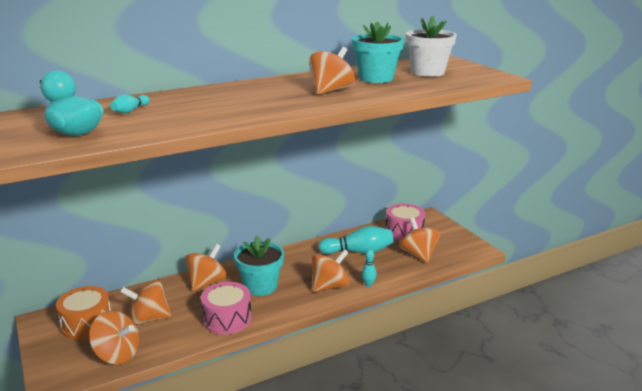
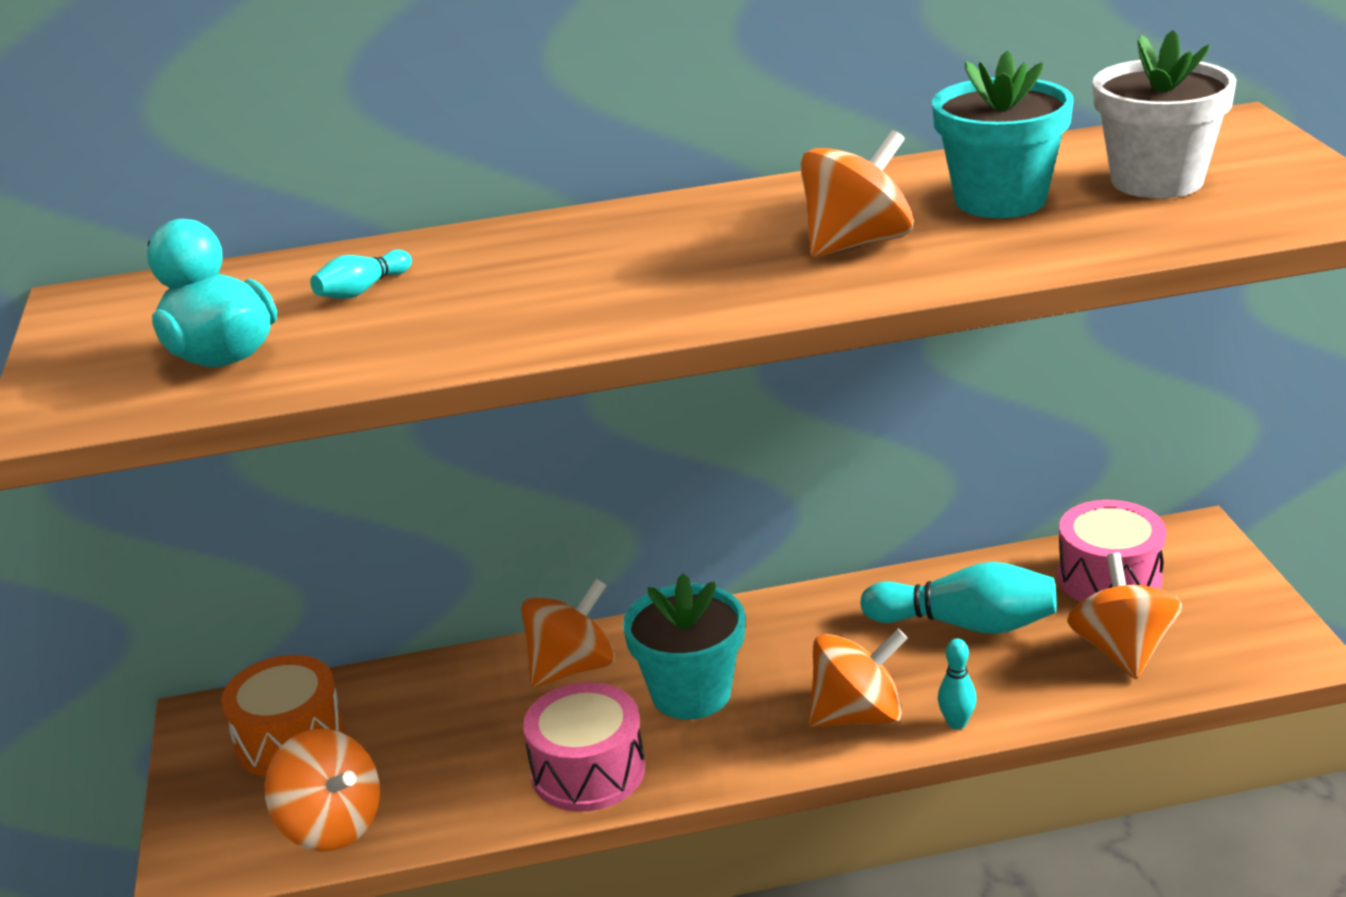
camera: 20 degrees right, 5 degrees up
(148, 319) = (419, 746): orange spinning top -> none

